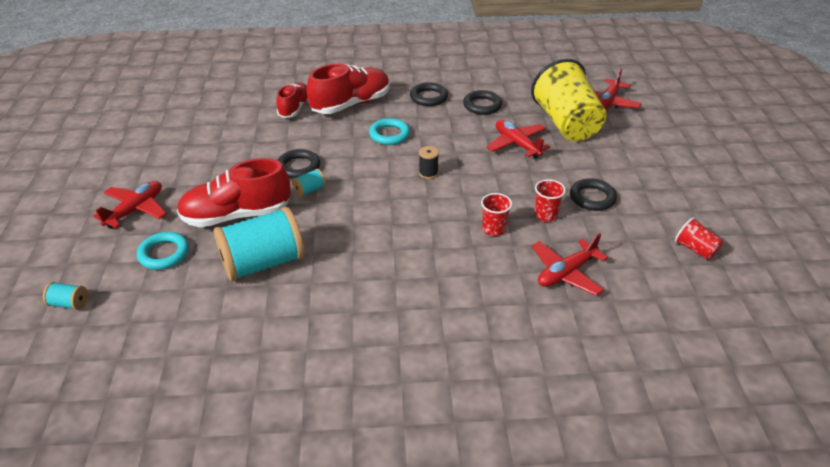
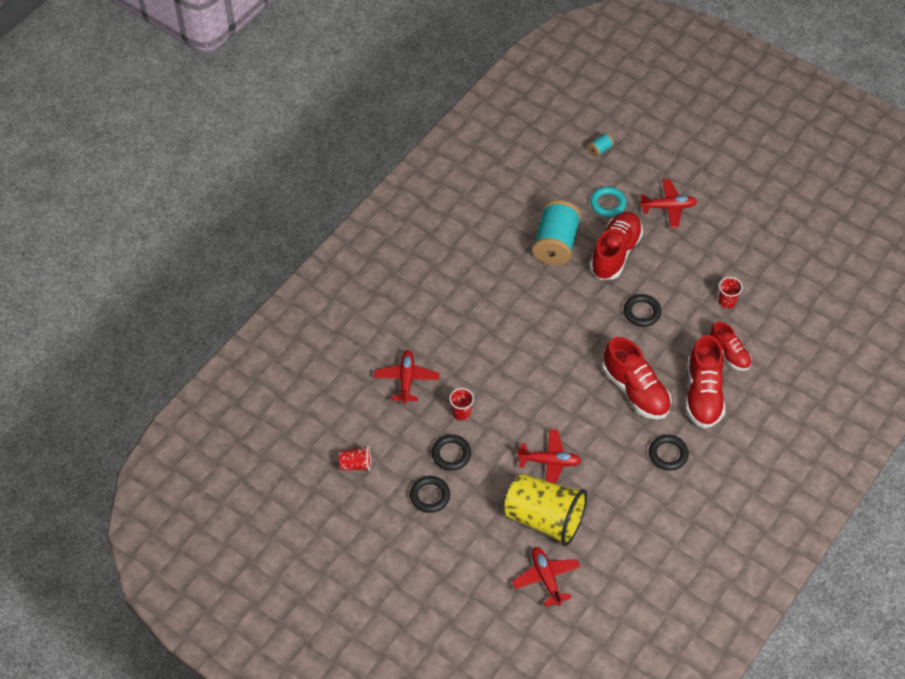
camera: 130 degrees right, 15 degrees up
(135, 210) = (668, 207): red plane -> red plane turned 75 degrees counterclockwise
(310, 190) = (608, 304): turquoise spool -> none
(389, 135) = (635, 390): turquoise ring -> red shoe
(428, 173) = (566, 381): black spool -> none
(482, 105) = (622, 482): black ring -> black ring (430, 496)
(493, 229) = (476, 374): red cup -> red cup (727, 301)

